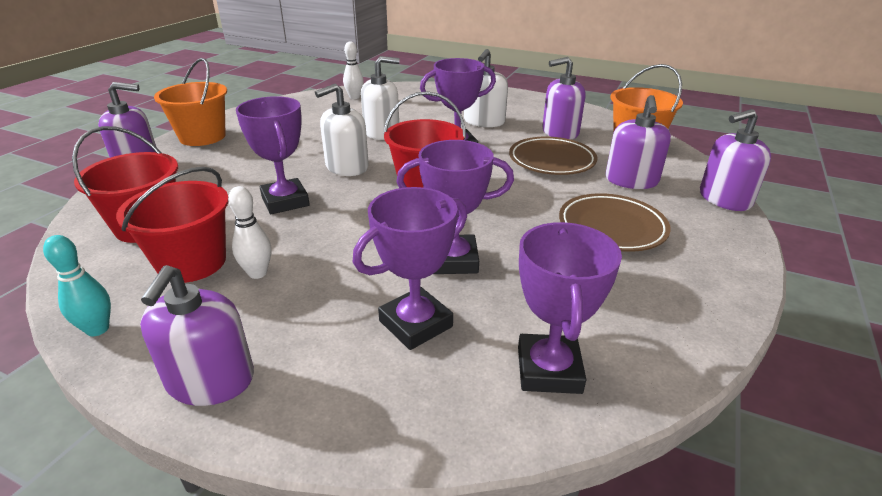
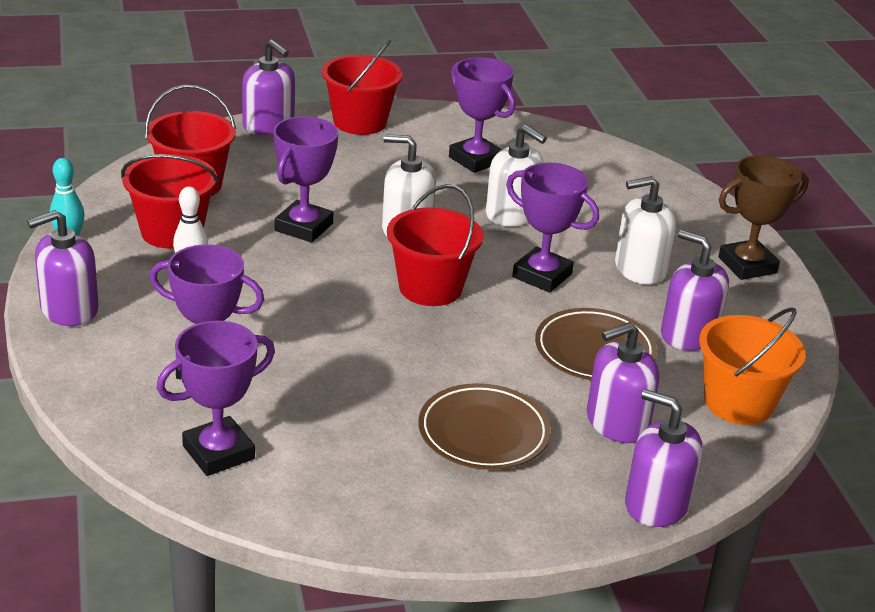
camera: 50 degrees right, 0 degrees up
(202, 137) = (360, 122): orange bucket -> red bucket
(354, 97) = (578, 156): white bowling pin -> none
(453, 260) = (314, 355): purple trophy -> purple trophy (475, 159)
(512, 99) = (747, 265): none -> brown trophy

